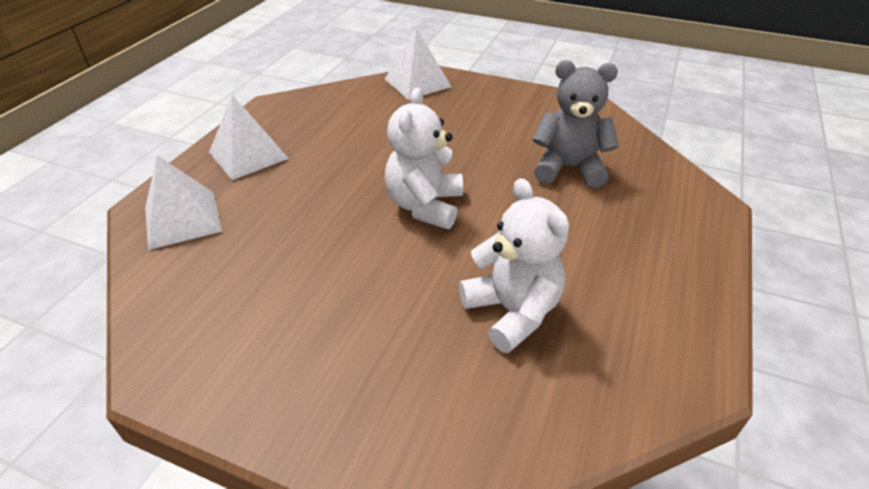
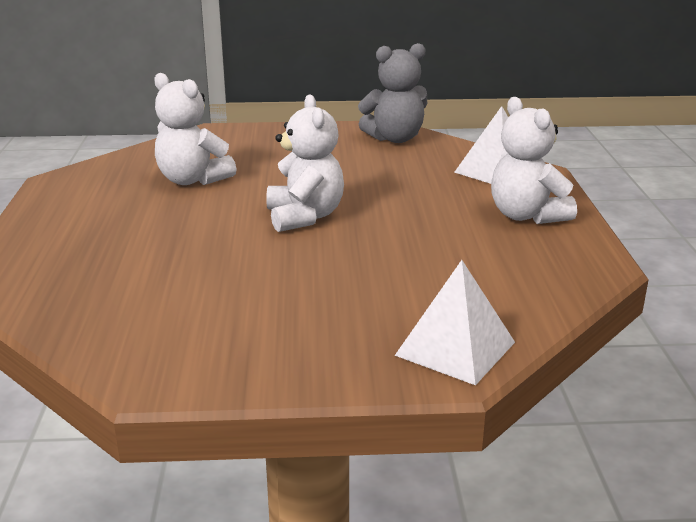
camera: 155 degrees right, 15 degrees down
(248, 155) = (526, 216): white pyramid -> white teddy bear
(568, 168) = (166, 278): grey teddy bear -> grey teddy bear (395, 138)

